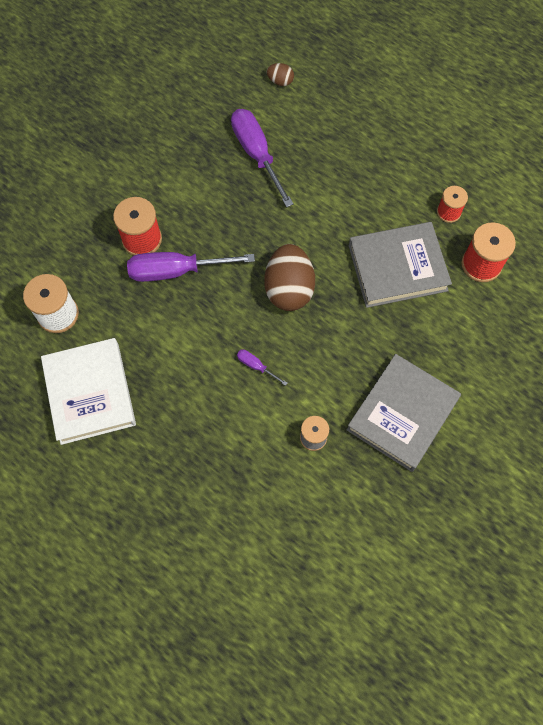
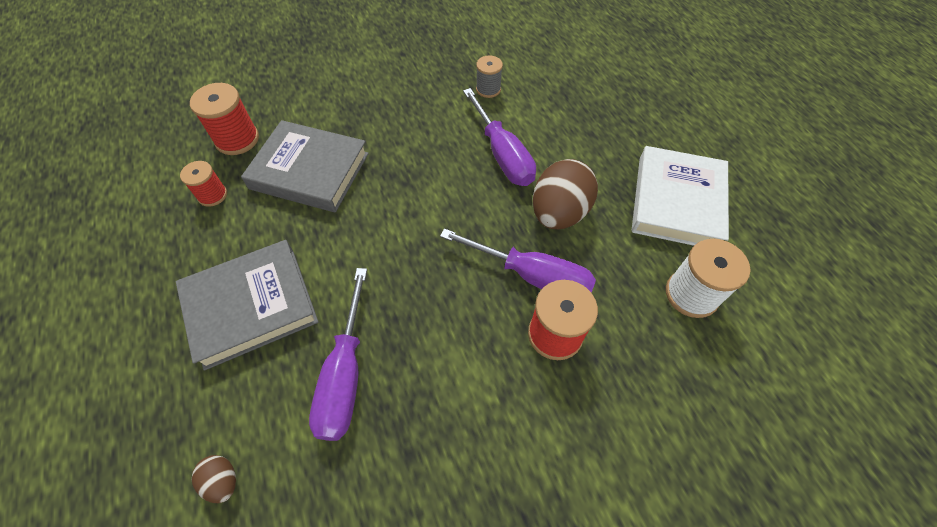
camera: 150 degrees left, 10 degrees down
(256, 366) = (502, 154): purple screwdriver -> purple screwdriver, size x2.24
(289, 289) = (425, 201): brown egg -> brown egg (559, 213)
(402, 414) = (407, 74): grey book -> grey book (251, 306)

